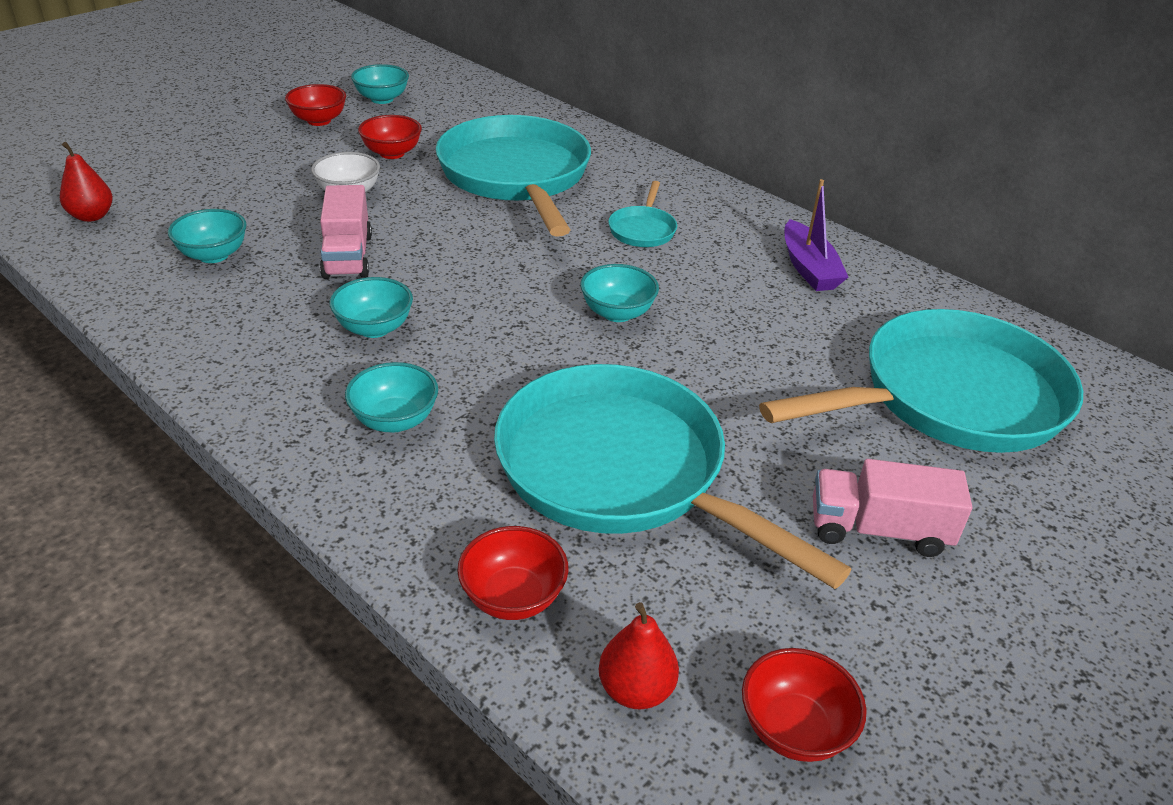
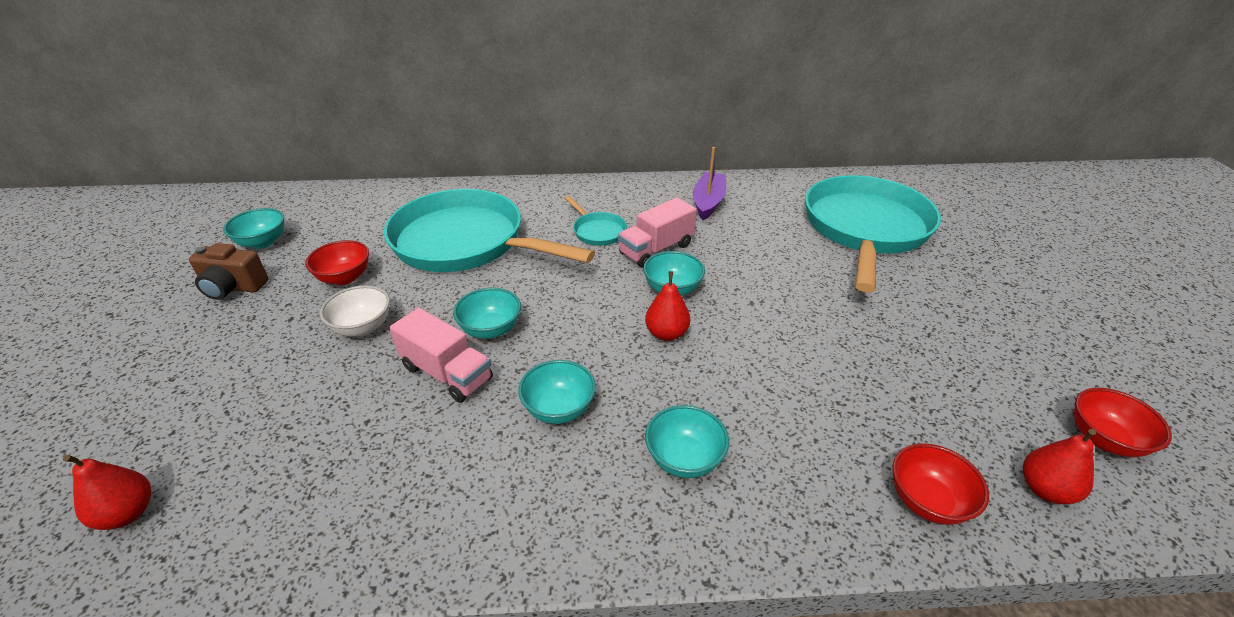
camera: 45 degrees left, 0 degrees up
(213, 255) = (330, 453): turquoise bowl -> turquoise bowl (491, 329)
(319, 120) = (233, 287): red bowl -> brown camera
(545, 339) = (666, 334): none -> red pear
(622, 472) = (835, 378): turquoise pan -> none
(809, 268) = (708, 202): purple boat -> purple boat turned 105 degrees counterclockwise
(878, 530) = (956, 314): pink truck -> pink truck (656, 249)

